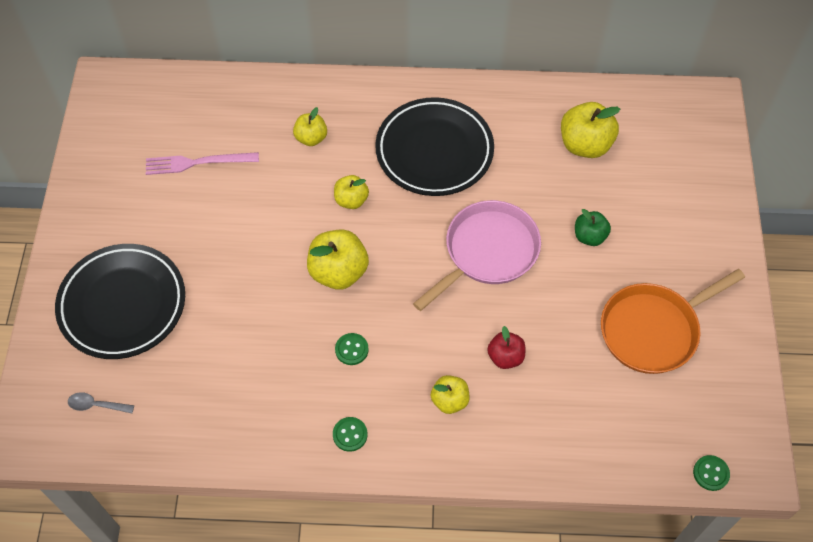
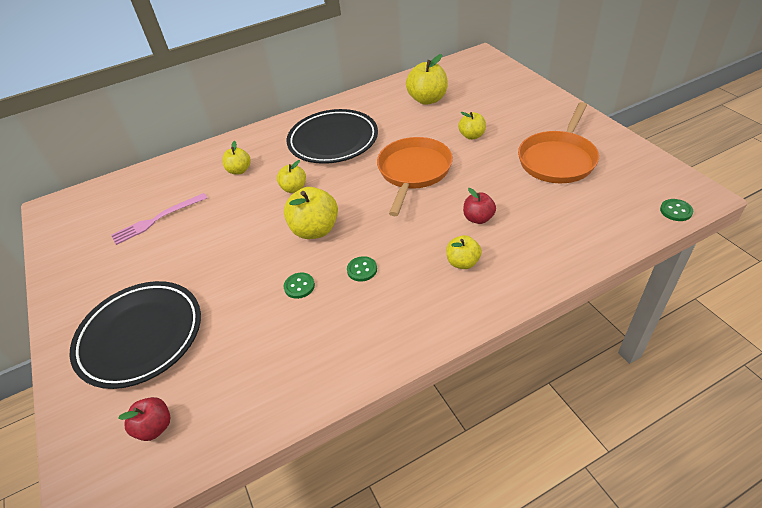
camera: 25 degrees left, 15 degrees down
(96, 405) = (155, 427): grey spoon -> red apple
(350, 434) = (405, 324): green button -> green button (299, 286)
(487, 252) = (413, 172): pink pan -> orange pan
(589, 236) = (472, 136): green apple -> yellow apple

